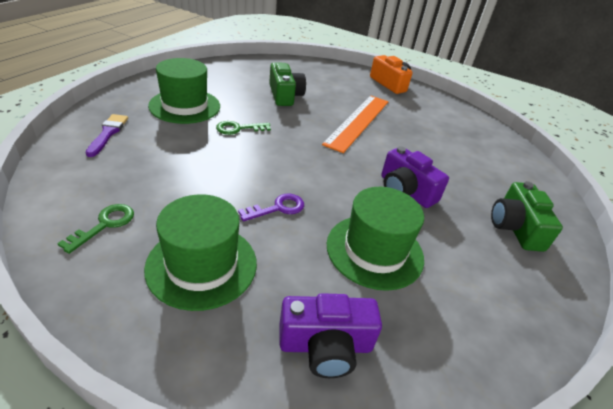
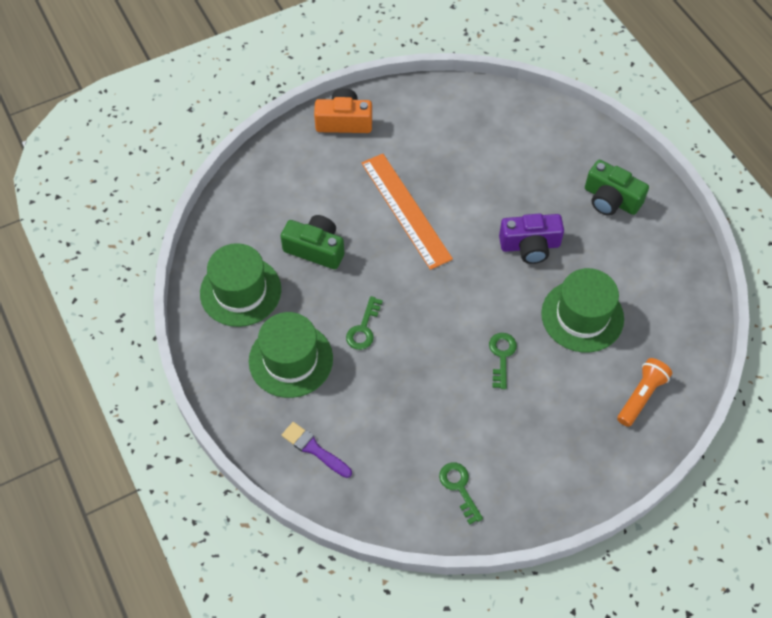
camera: 50 degrees left, 20 degrees up
(202, 265) = (537, 437): green hat -> green hat (240, 291)
(277, 208) = (501, 356): purple key -> green key
(325, 345) = (641, 396): purple camera -> orange flashlight

